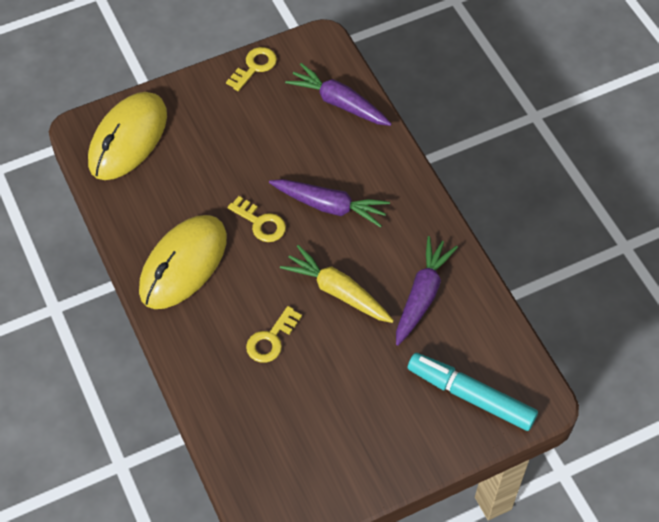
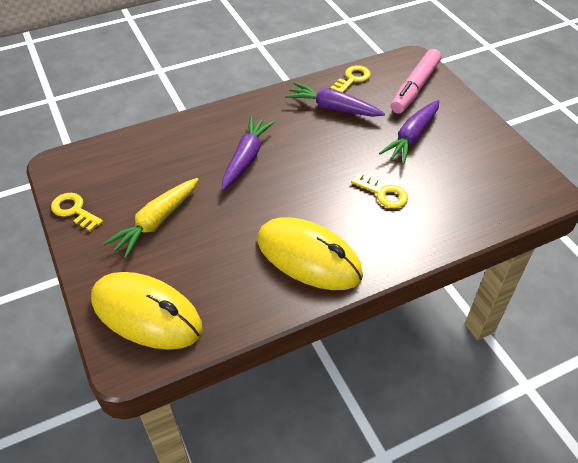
camera: 90 degrees left, 10 degrees down
(260, 223) = (262, 202): yellow key -> yellow key (352, 79)
(337, 291) = (332, 153): yellow carrot -> yellow carrot (156, 222)
(339, 103) = (133, 152): purple carrot -> purple carrot (412, 137)
(470, 396) = (415, 88): turquoise marker -> pink marker

